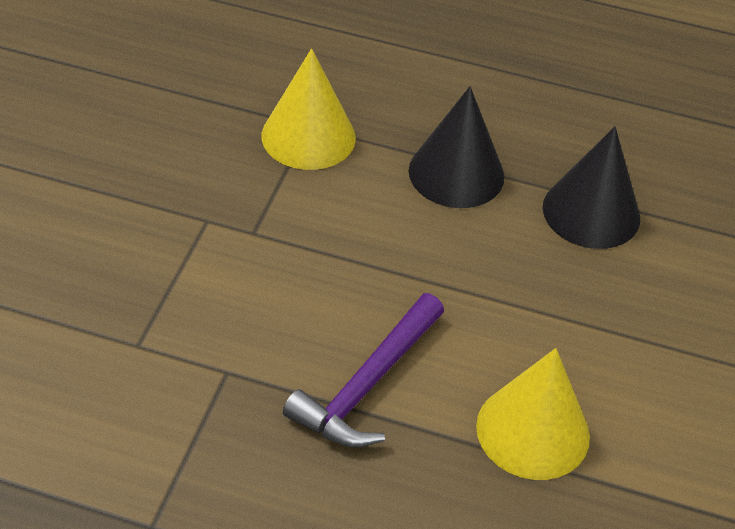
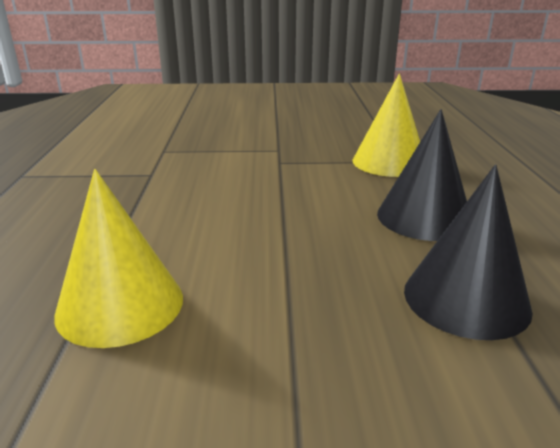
camera: 75 degrees right, 20 degrees down
(367, 385) = (154, 218): purple hammer -> none

